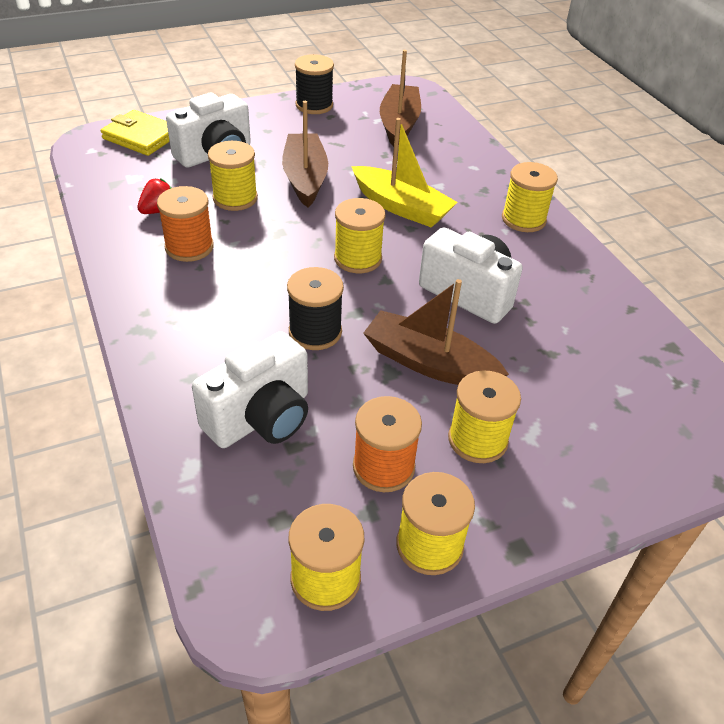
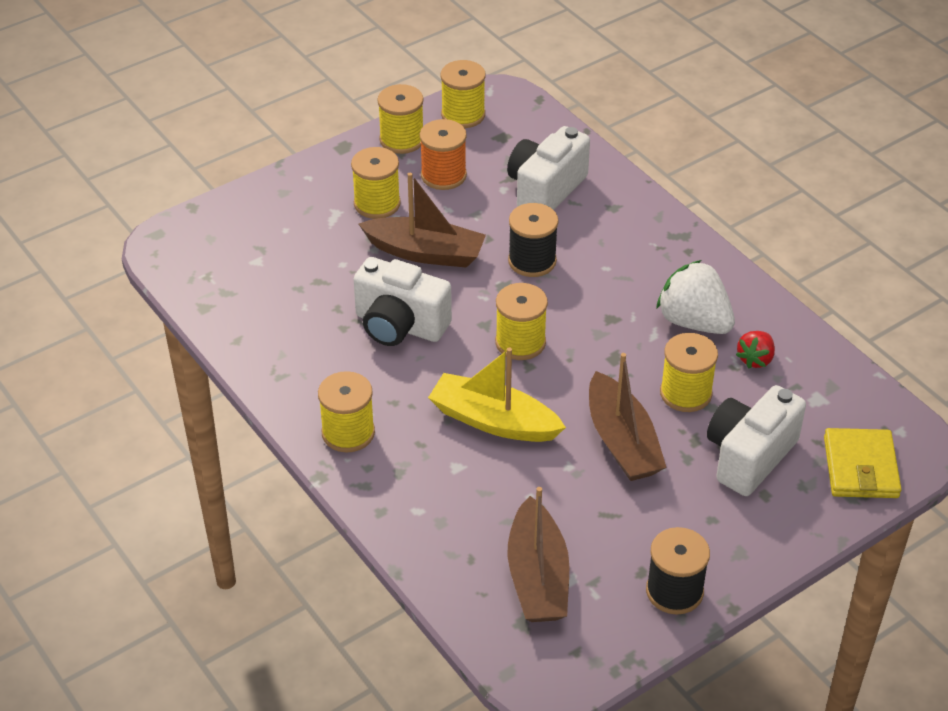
camera: 170 degrees right, 0 degrees up
(141, 137) = (860, 467): yellow wallet -> yellow wallet turned 75 degrees clockwise
(189, 247) = (694, 322): orange spool -> white strawberry

